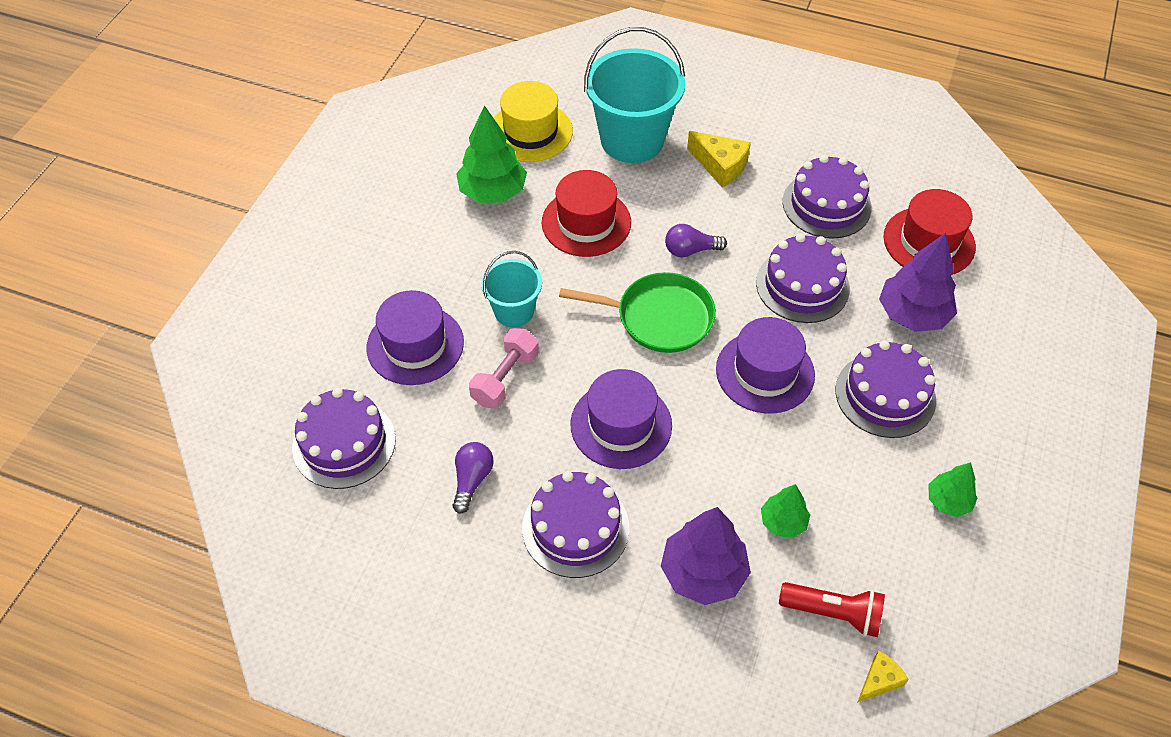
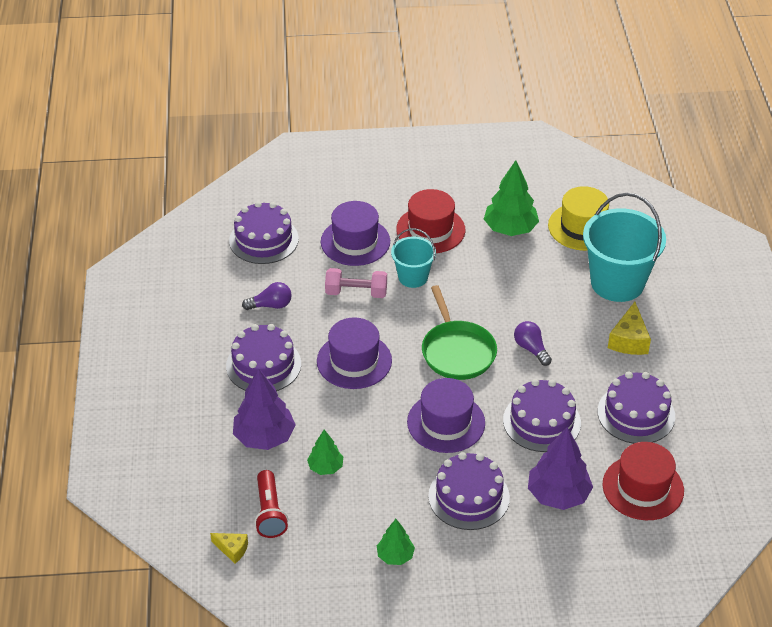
camera: 65 degrees right, 10 degrees down
(586, 222) = (517, 285): red hat -> red hat (430, 230)

